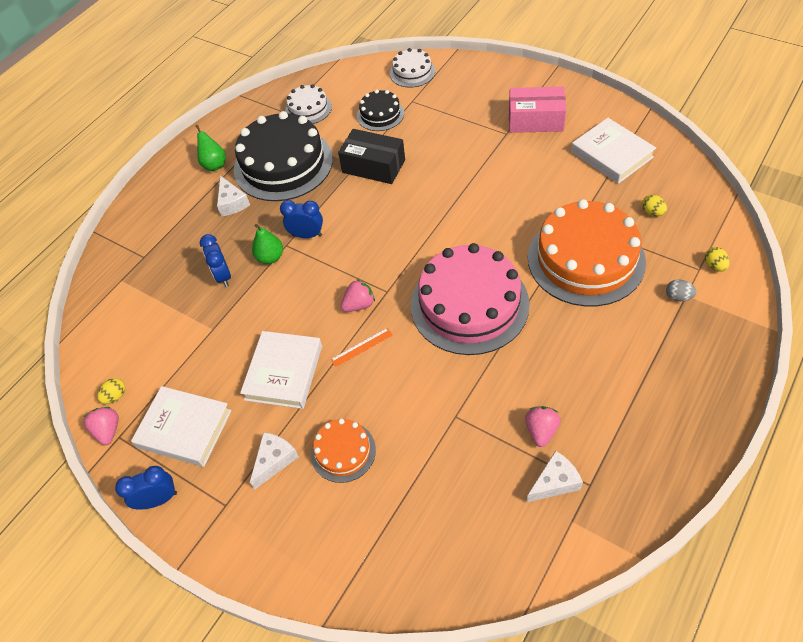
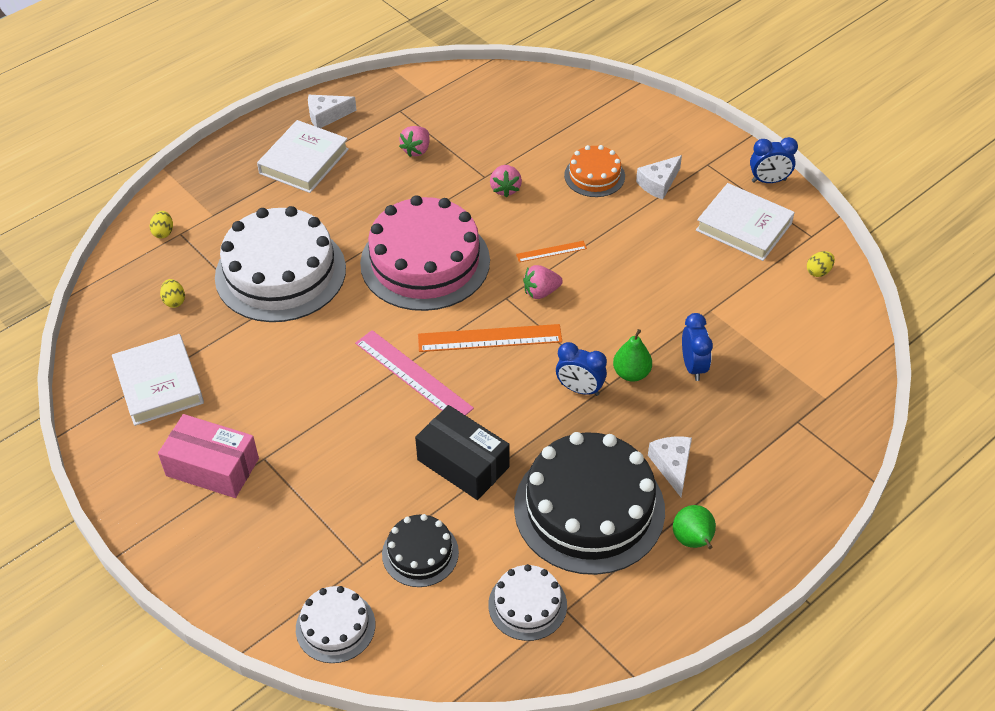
camera: 170 degrees left, 5 degrees down
(108, 430) = (823, 243): pink strawberry -> pink strawberry (505, 189)
(284, 372) = (637, 249): white book -> white book (304, 161)
(387, 254) = (489, 338): none -> orange ruler
(433, 211) = (413, 375): none -> pink ruler
(554, 482) = (426, 118): white cheese -> white cheese (326, 116)
(586, 259) = (280, 272): orange cake -> white cake
(678, 297) = (221, 215): grey egg -> none

